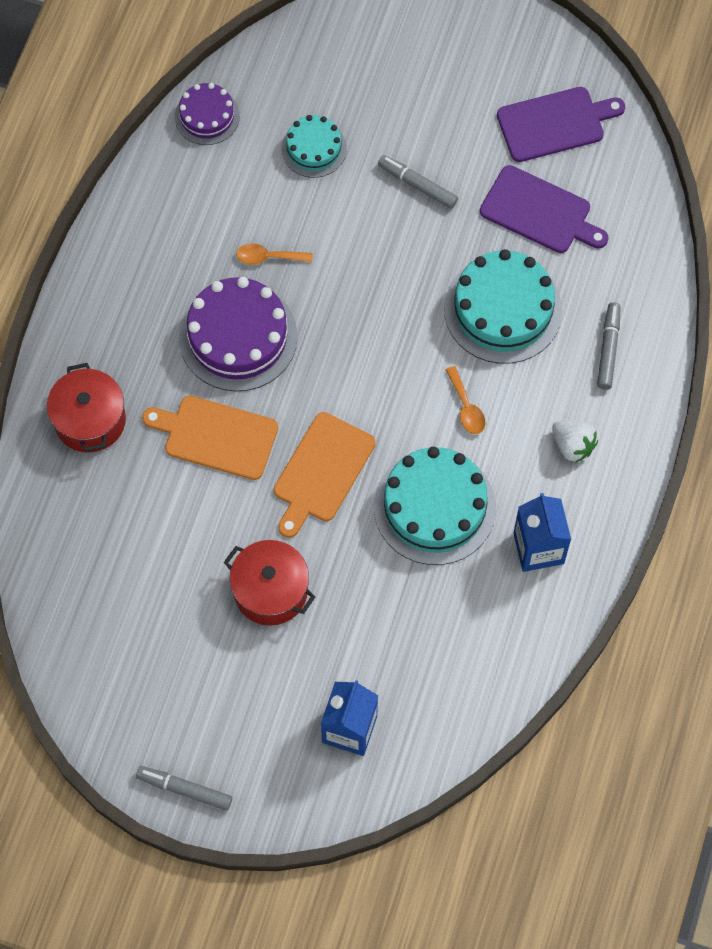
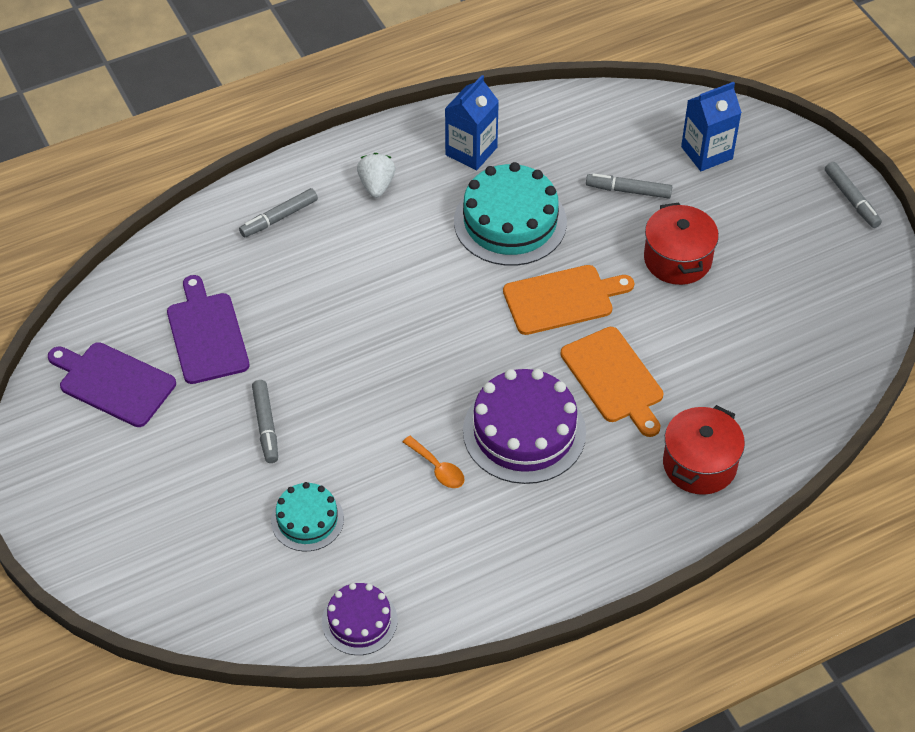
camera: 135 degrees left, 15 degrees down
(374, 626) = (628, 190): none -> grey marker
(466, 407) = (417, 259): orange spoon -> none
(503, 309) = (315, 296): turquoise cake -> none

